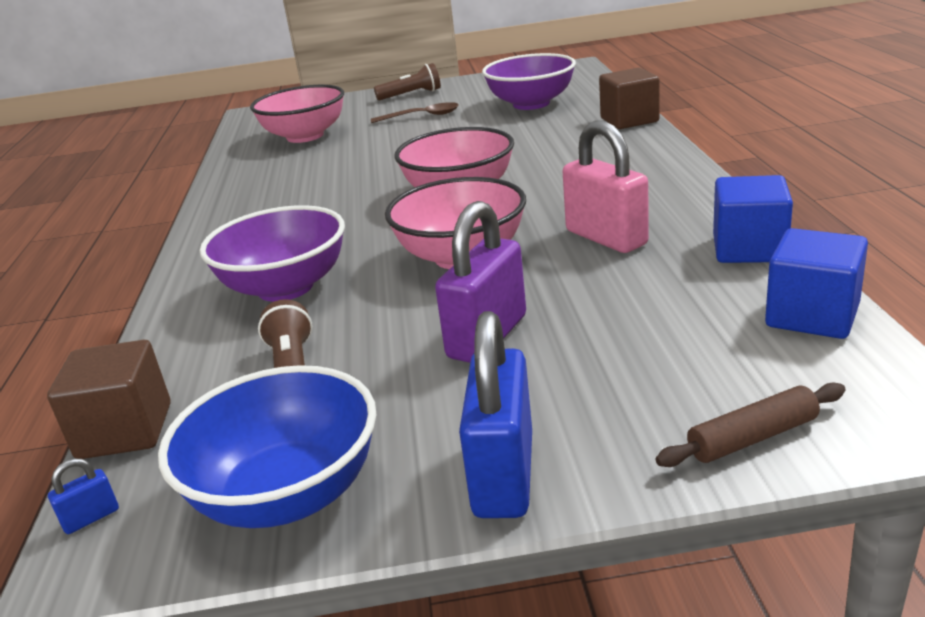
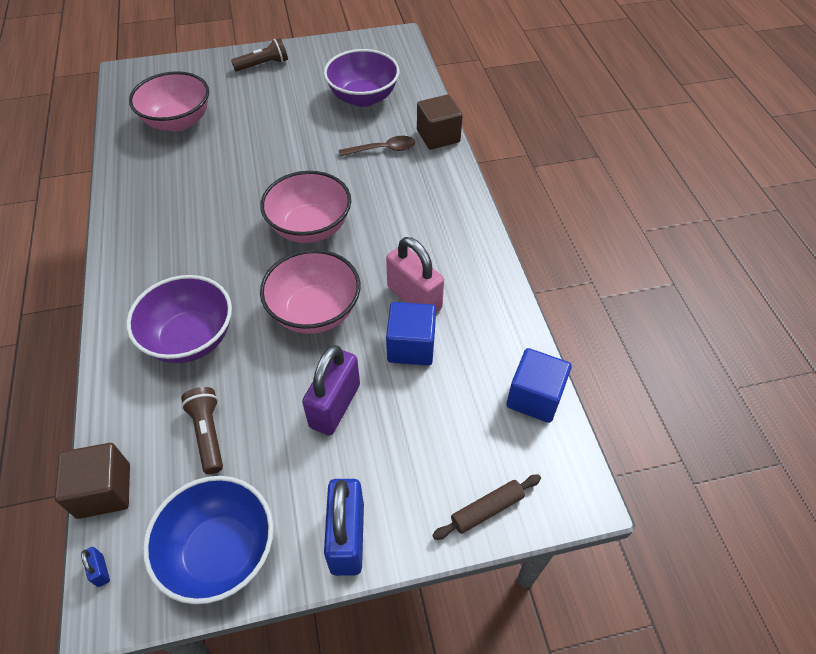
camera: 10 degrees left, 25 degrees up
(91, 518) = (100, 570): blue padlock -> blue padlock turned 75 degrees counterclockwise
(422, 116) = (274, 104): brown spoon -> brown spoon (382, 149)
(749, 249) = (506, 321): blue cube -> blue cube (411, 346)

